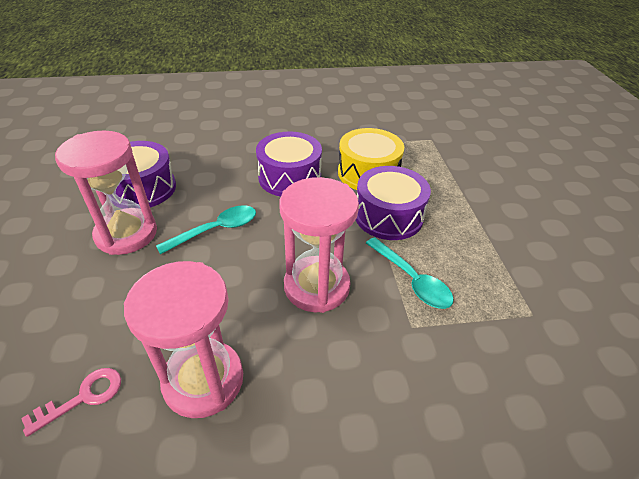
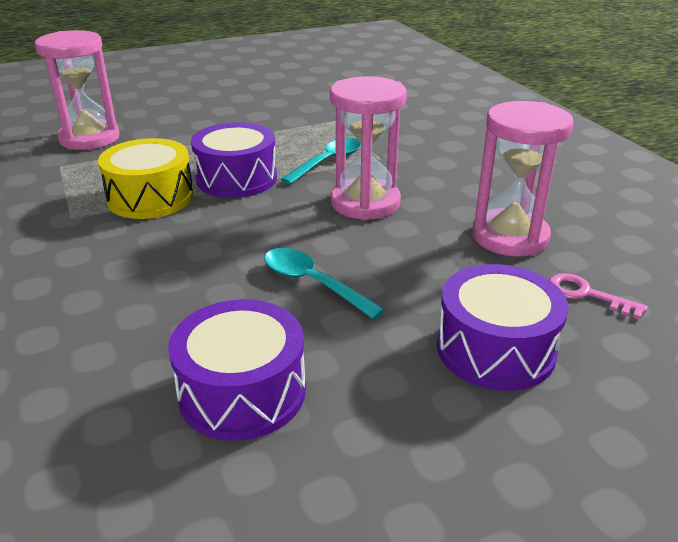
camera: 105 degrees left, 10 degrees down
(126, 234) = (361, 362): pink hourglass -> pink hourglass (89, 138)
(289, 177) = (173, 251): purple drum -> purple drum (495, 349)

